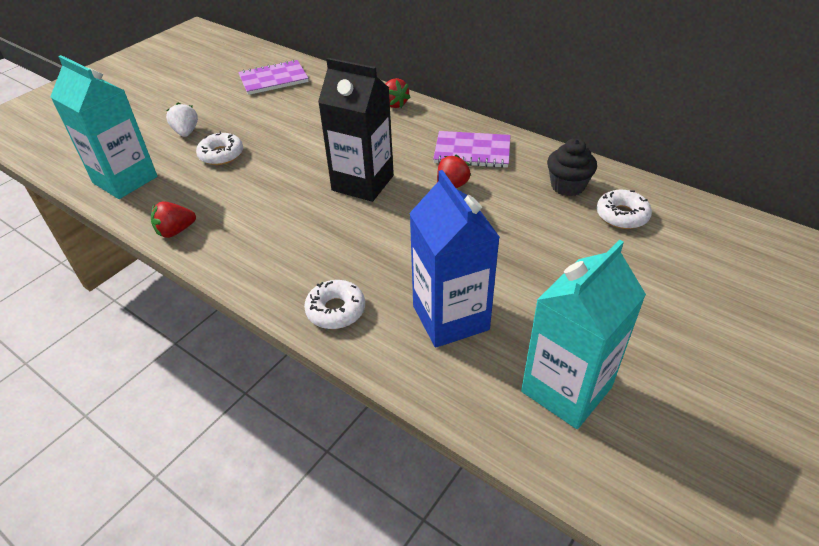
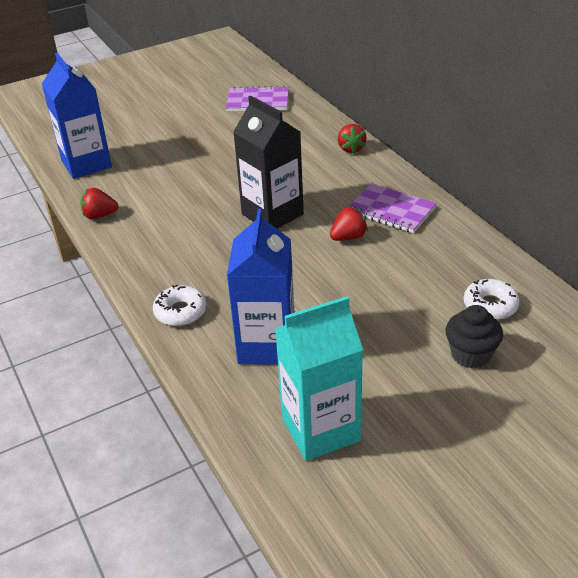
camera: 25 degrees right, 5 degrees down
(125, 180) = (86, 164): turquoise carton -> blue carton
(186, 132) = (156, 134): white strawberry -> none
(221, 155) = (172, 160): white donut -> none
(567, 186) = (458, 265): black cupcake -> black cupcake (471, 355)

